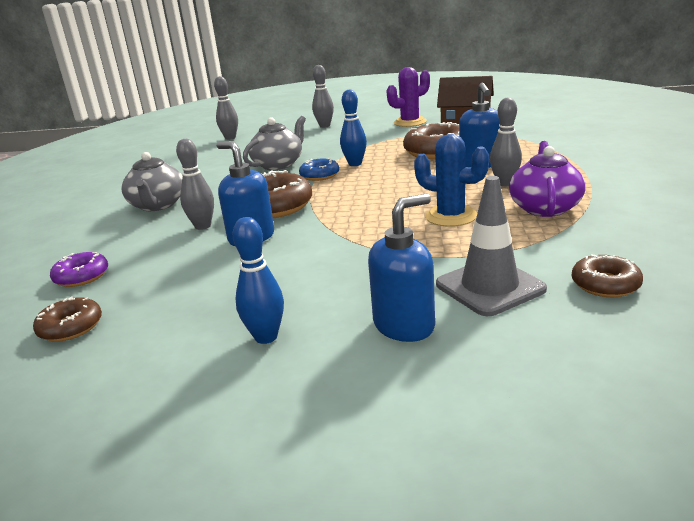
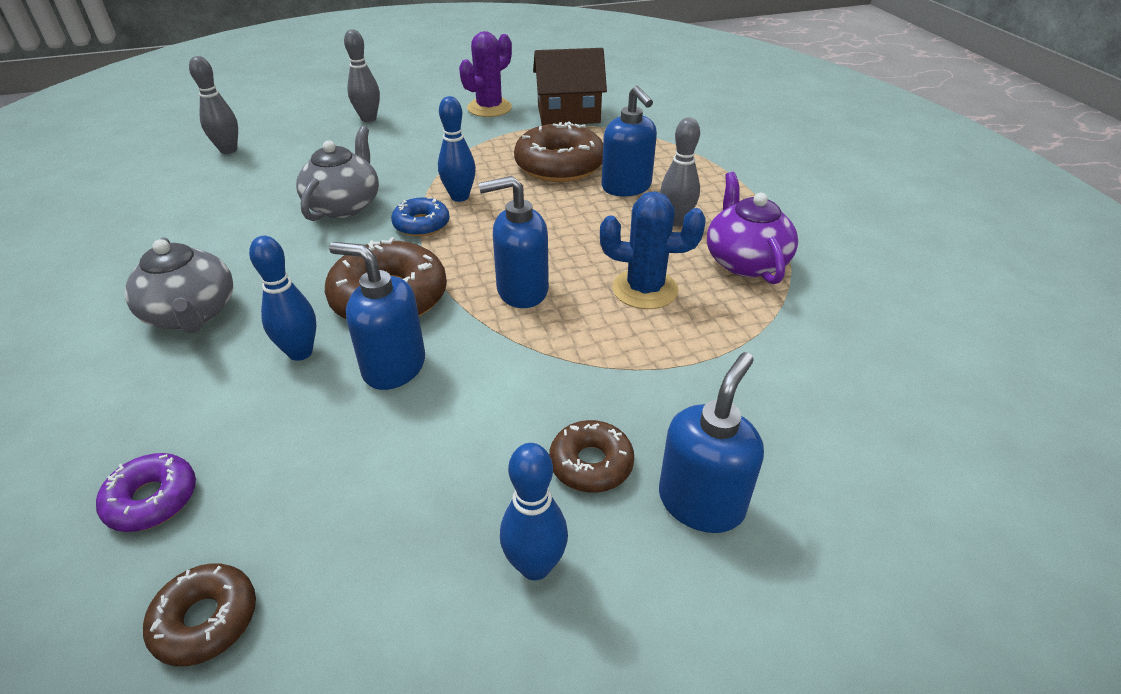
camera: 25 degrees left, 15 degrees up
(203, 226) = (300, 352): grey bowling pin -> blue bowling pin
(361, 210) = (521, 290): none -> blue soap dispenser
(489, 287) = (760, 412): grey traffic cone -> none
(605, 284) = (878, 385): brown donut -> brown donut (591, 464)

